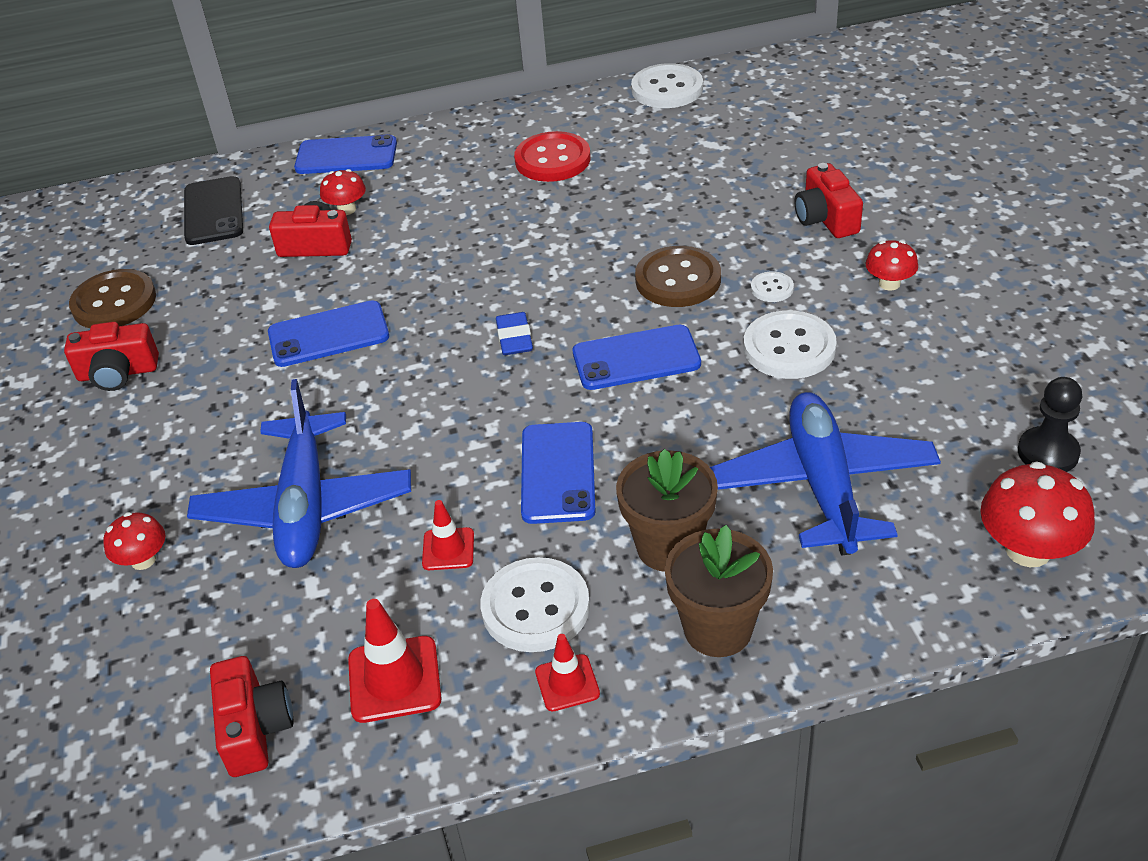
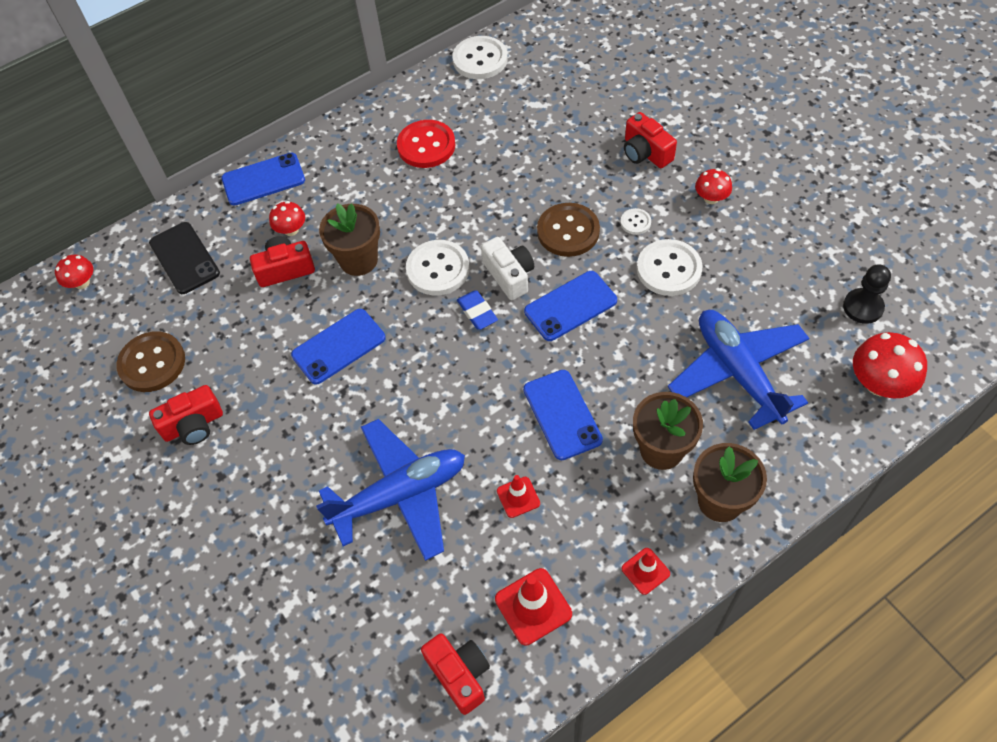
camera: 20 degrees left, 15 degrees up
(143, 560) = (306, 574): red mushroom -> red mushroom (82, 282)
(305, 506) = (400, 495): blue plane -> blue plane turned 90 degrees counterclockwise
(405, 254) = (358, 260): none -> brown flower pot
(535, 607) = (598, 522): white button -> white button (438, 269)
(577, 309) = (509, 275): none -> white camera

